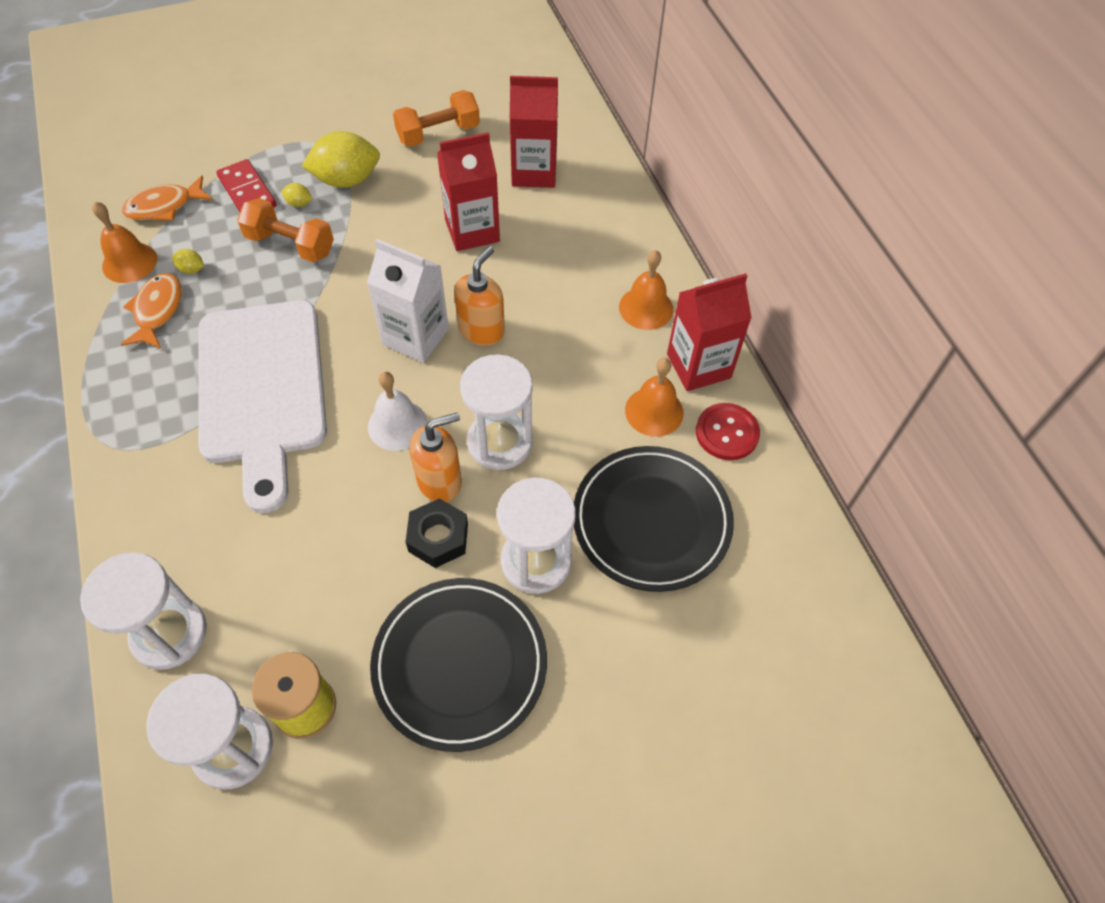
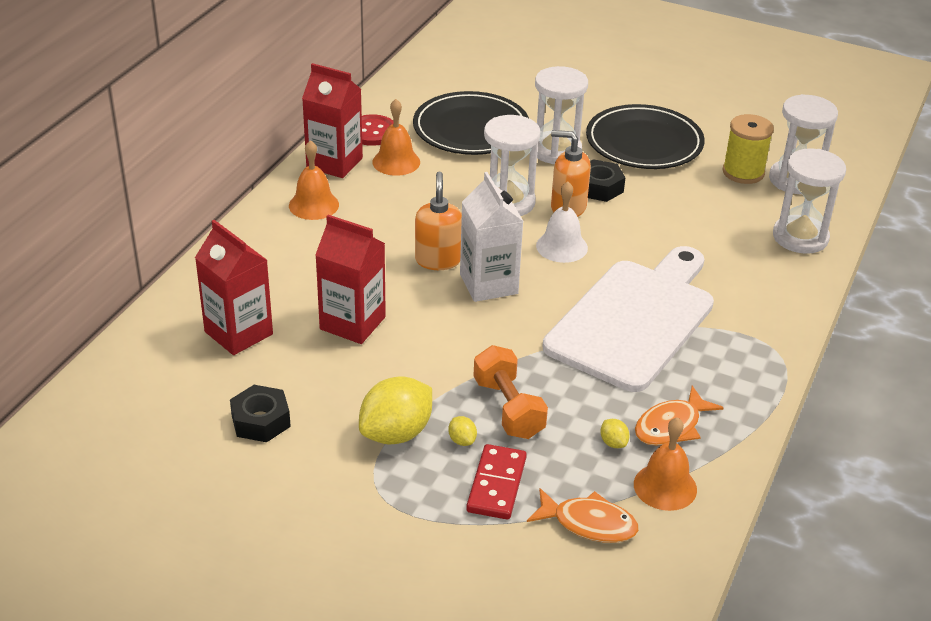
camera: 135 degrees left, 20 degrees down
(346, 180) = (396, 433): yellow lemon -> yellow lemon turned 75 degrees counterclockwise
(438, 133) = (261, 421): orange dumbbell -> black nut
(481, 329) = (438, 260): orange soap dispenser -> orange soap dispenser turned 105 degrees clockwise

